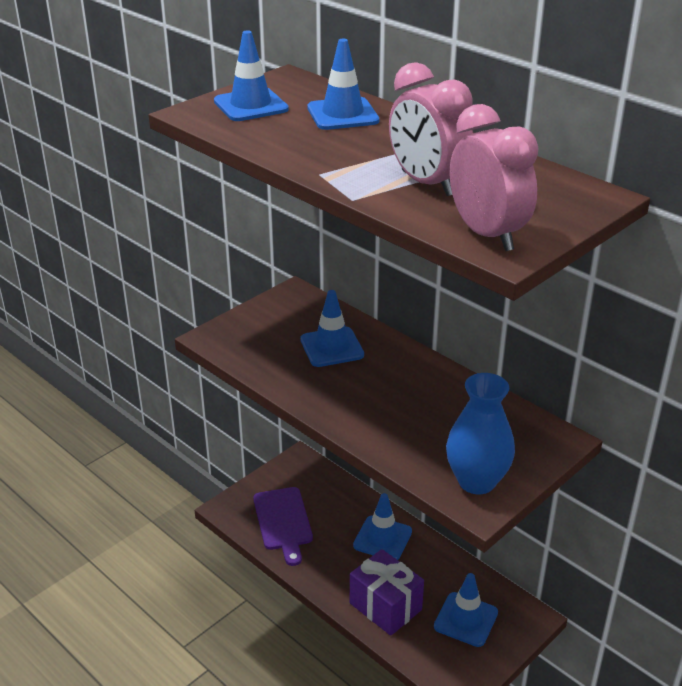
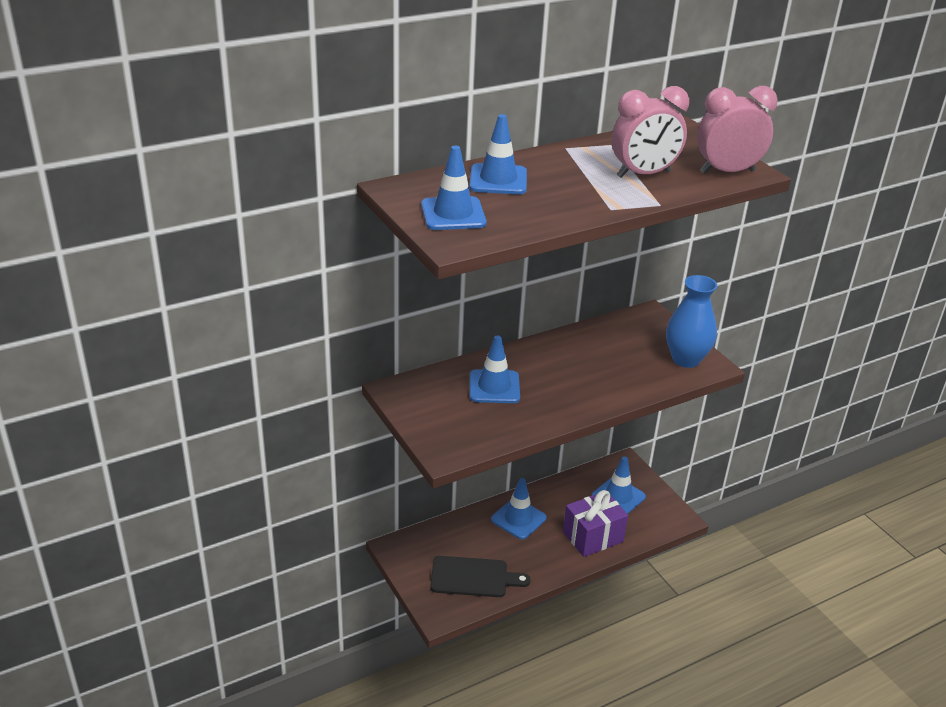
camera: 75 degrees left, 0 degrees up
(283, 522) = (473, 577): purple cutting board -> black cutting board

